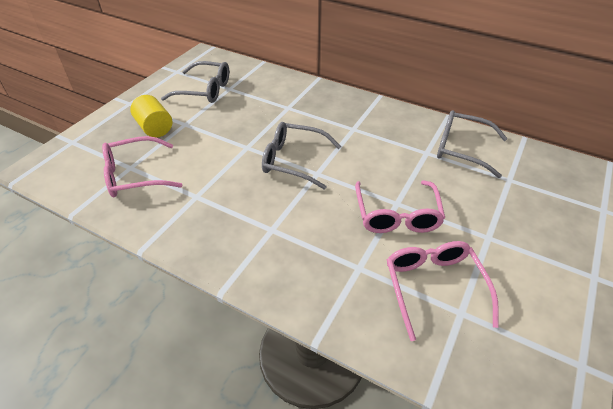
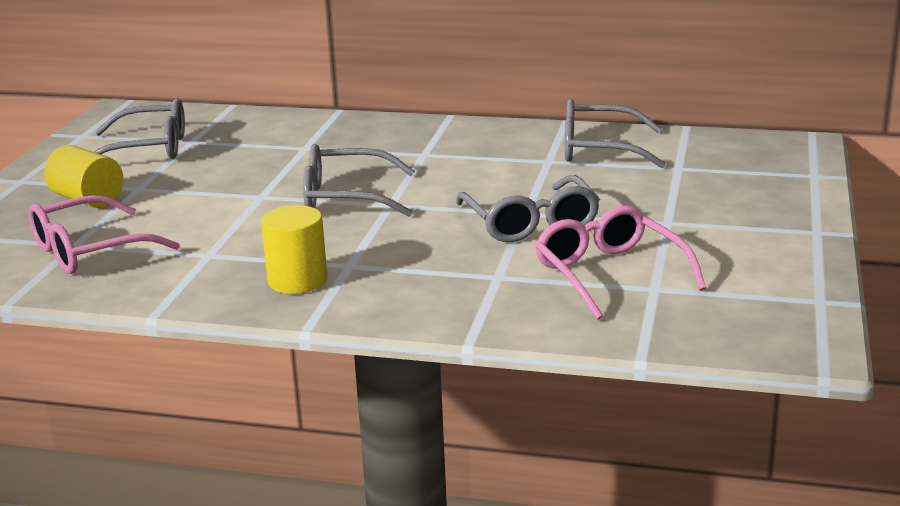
camera: 15 degrees left, 20 degrees down
(235, 237) = (297, 280): none -> yellow cylinder
(397, 215) = (530, 223): pink glasses -> grey glasses

